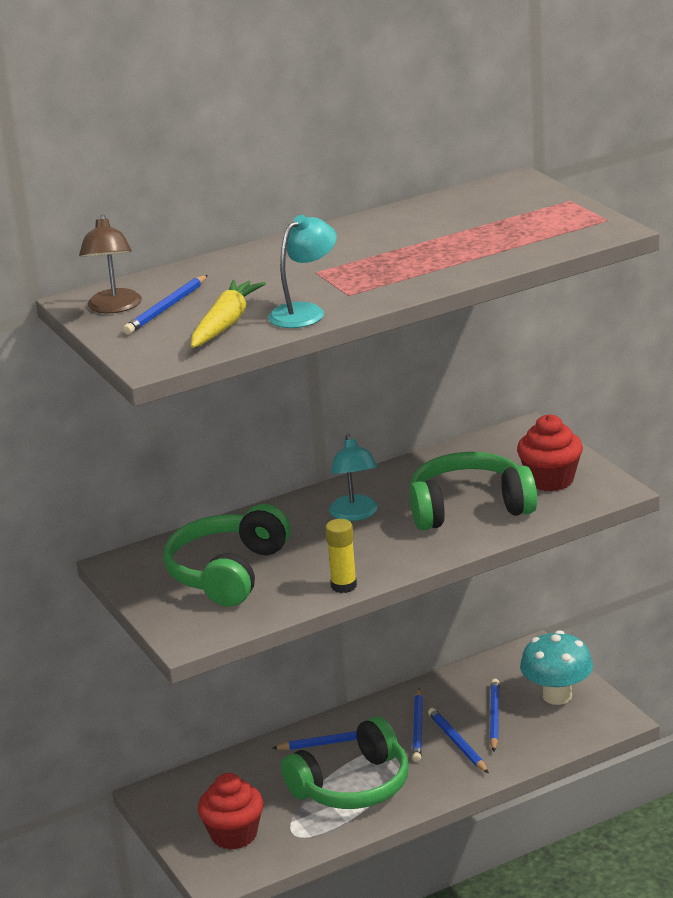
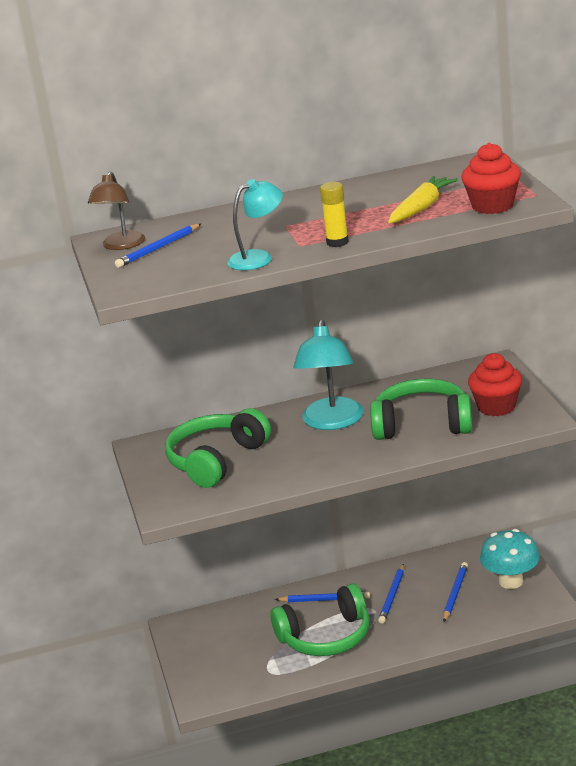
camera: 15 degrees right, 0 degrees up
(225, 324) = (194, 264): yellow carrot -> yellow carrot (421, 208)
(234, 835) = (223, 665): red cupcake -> red cupcake (492, 206)
(344, 586) = (298, 479): yellow glue stick -> yellow glue stick (337, 242)
(355, 514) = (332, 422): turquoise lamp -> turquoise lamp, size x1.57
(457, 743) = (418, 611): blue pencil -> none

